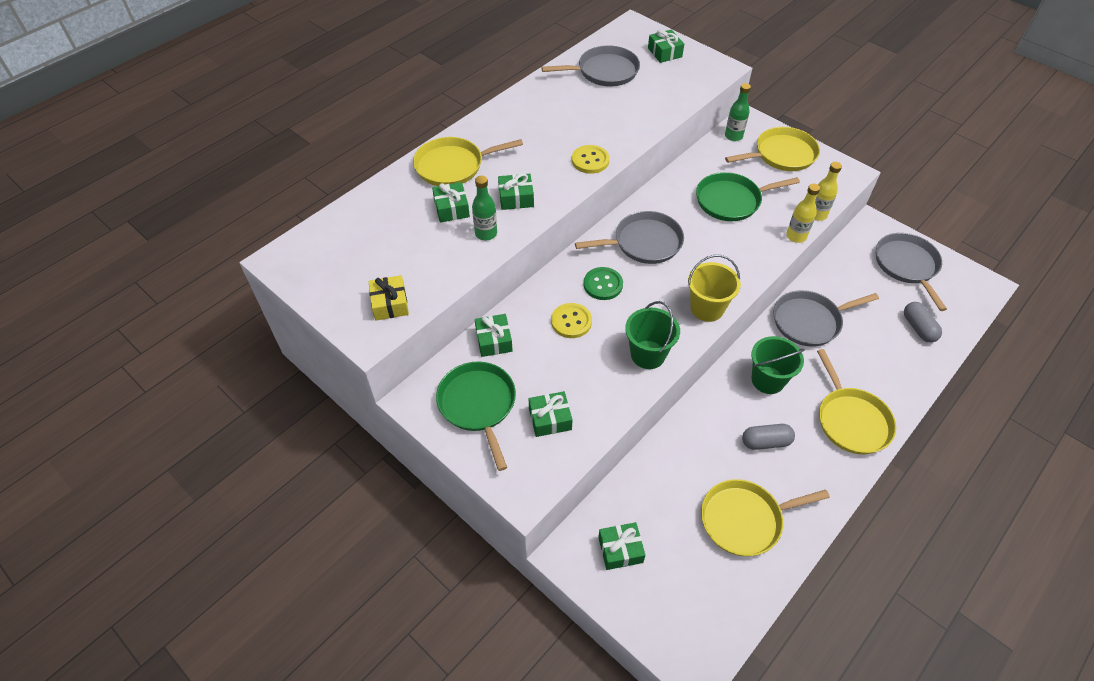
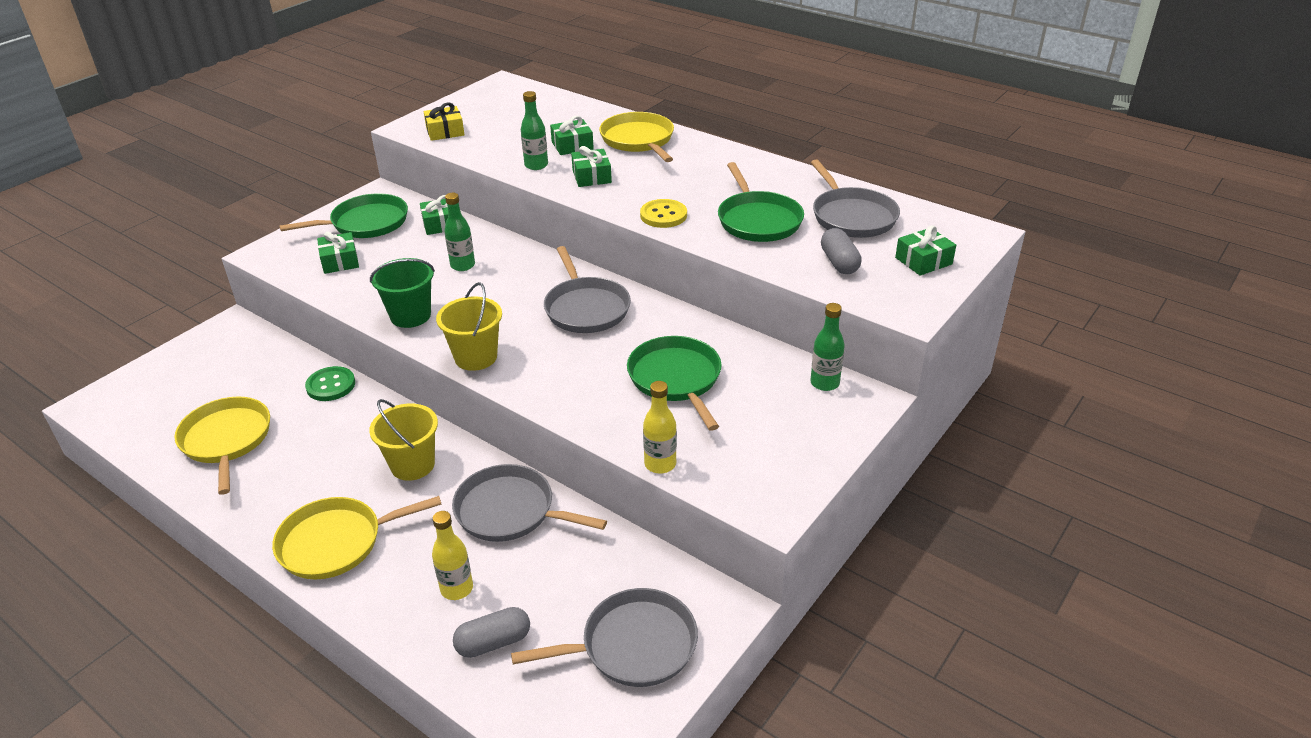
camera: 85 degrees right, 15 degrees down
(571, 321) = (463, 265): yellow button -> green bottle
(603, 284) = (516, 282): green button -> green button (331, 385)
(604, 114) = (758, 220): none -> green pan
(620, 550) = (224, 355): green gift -> none
(765, 442) = (321, 460): grey capsule -> grey capsule (839, 262)
(768, 380) = (412, 465): green bucket -> yellow bucket
(782, 154) = (795, 433): yellow pan -> none
(796, 236) = (610, 439): yellow bottle -> yellow bottle (457, 589)
(809, 321) = (510, 511): grey pan -> grey pan turned 45 degrees counterclockwise

